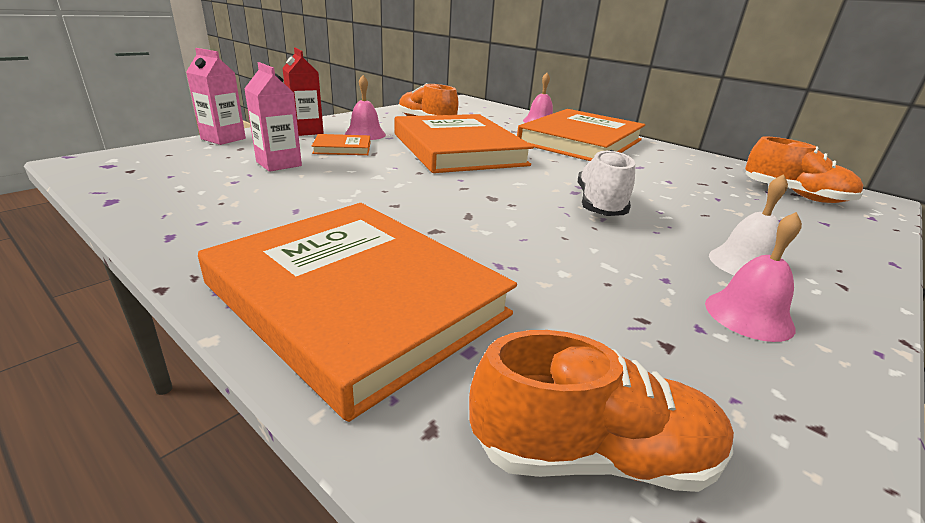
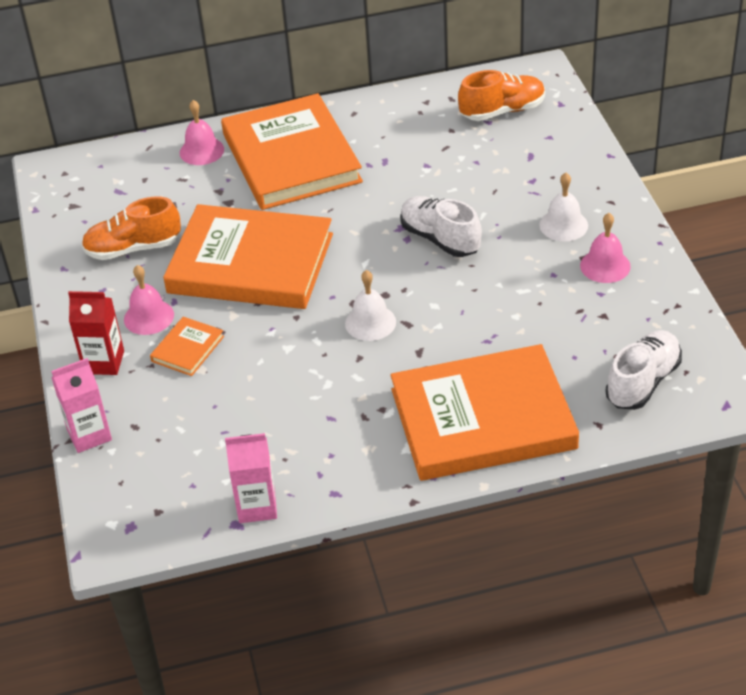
camera: 50 degrees left, 15 degrees up
(279, 164) = (208, 406): pink carton -> pink carton (257, 506)
(448, 199) = (370, 322): none -> white bell
(593, 455) = (643, 382): orange shoe -> white shoe

